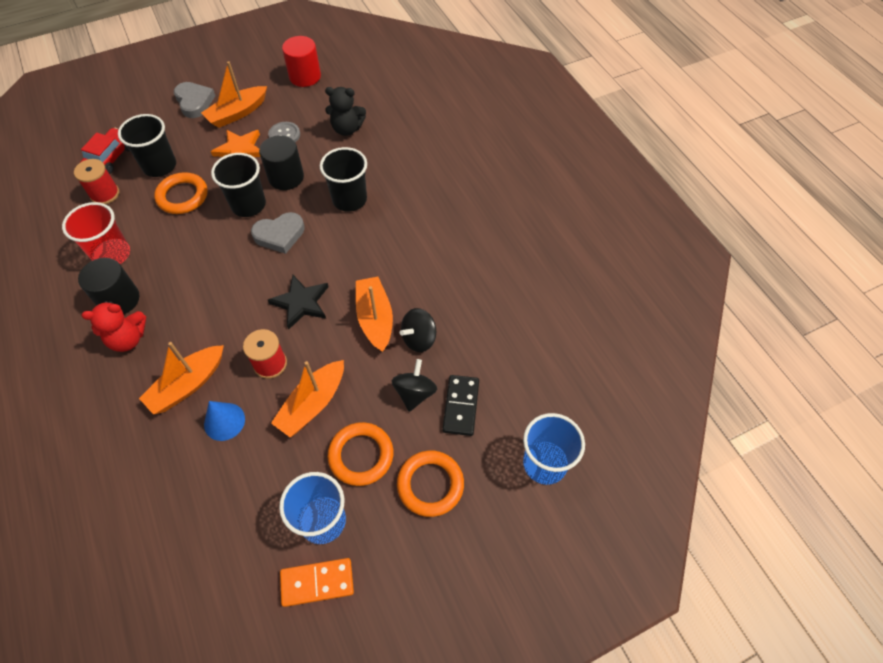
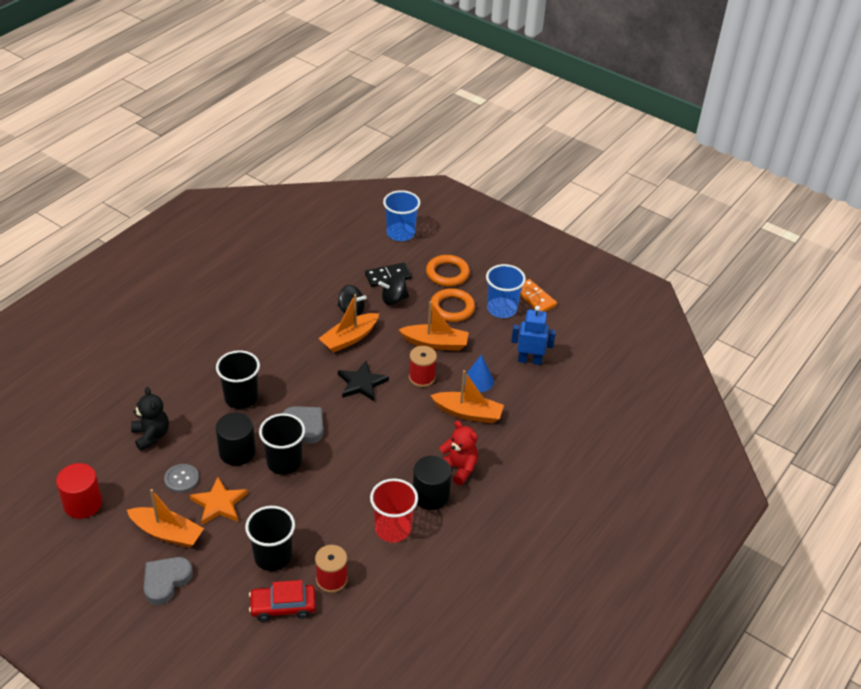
camera: 120 degrees left, 15 degrees down
(182, 196) = (300, 516): orange ring -> none
(213, 502) = (529, 360): none -> blue robot

